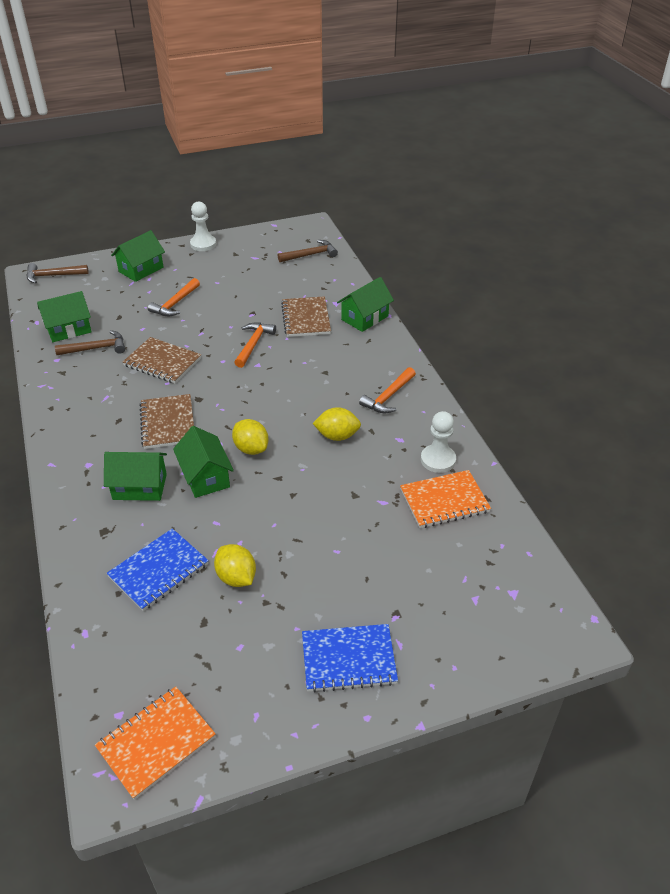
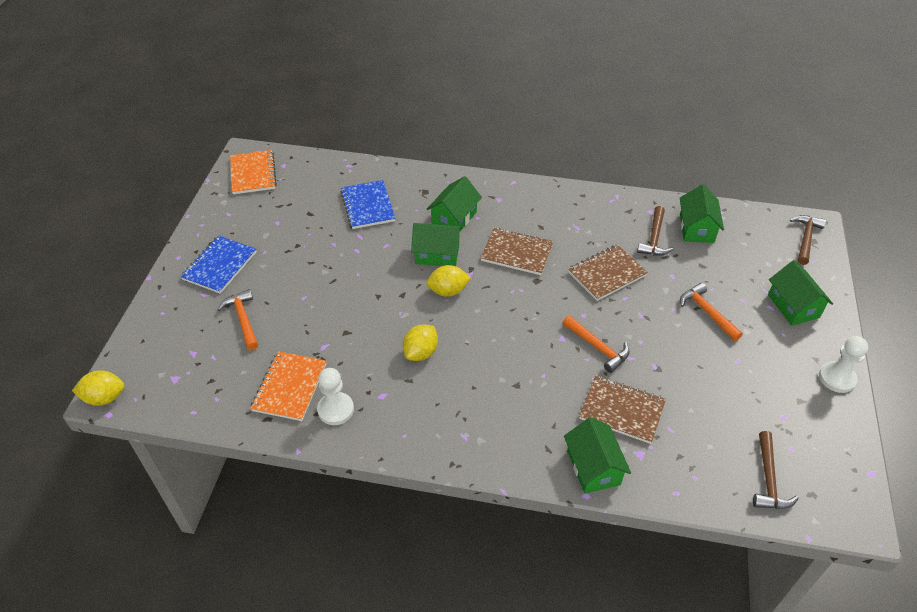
camera: 120 degrees right, 5 degrees up
(236, 577) = (329, 239): yellow lemon -> yellow lemon (104, 397)
(388, 397) = (445, 418): orange hammer -> orange hammer (243, 319)

